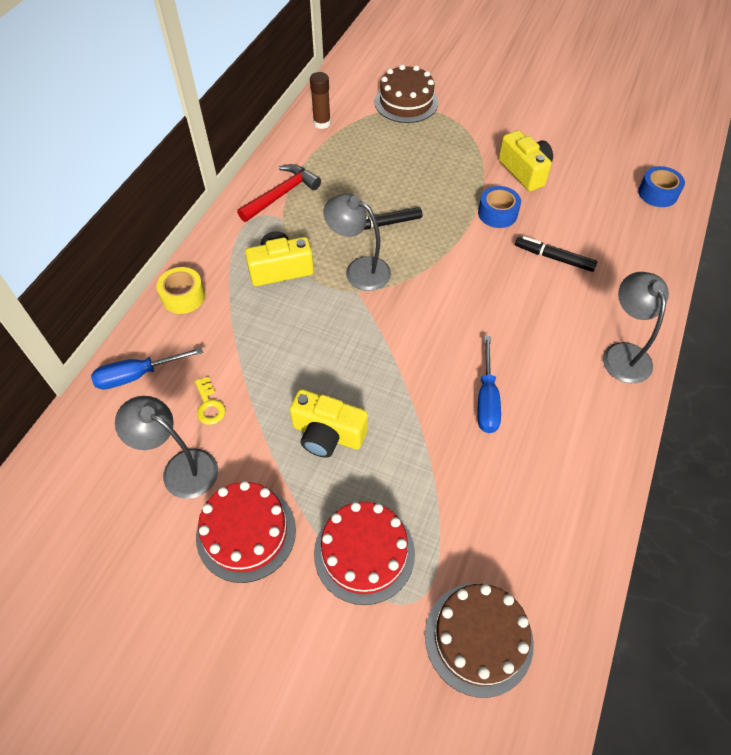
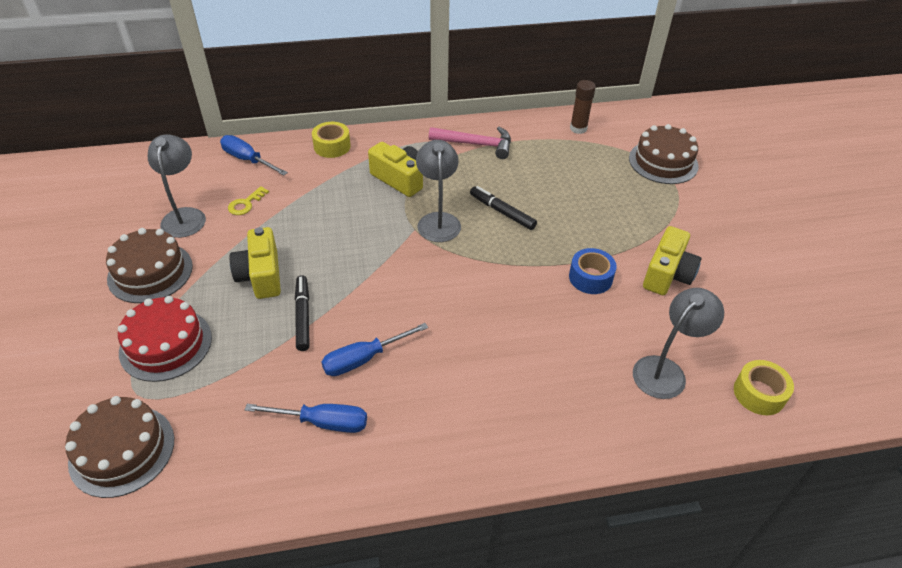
camera: 55 degrees right, 10 degrees down
(246, 532) = (150, 272): red cake -> brown cake
(281, 195) = (476, 144): red hammer -> pink hammer
(538, 460) = (322, 422): none -> blue screwdriver
(554, 258) = (575, 341): black marker -> black marker (303, 316)
(623, 353) = (499, 444): grey lamp -> grey lamp (665, 370)
(657, 193) = (759, 393): blue tape -> yellow tape

